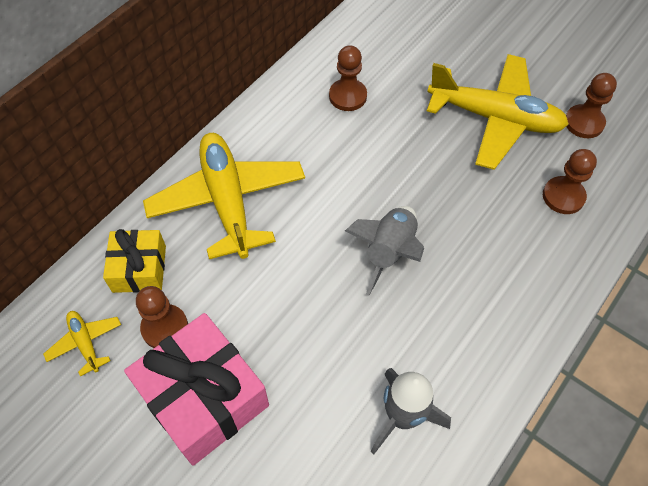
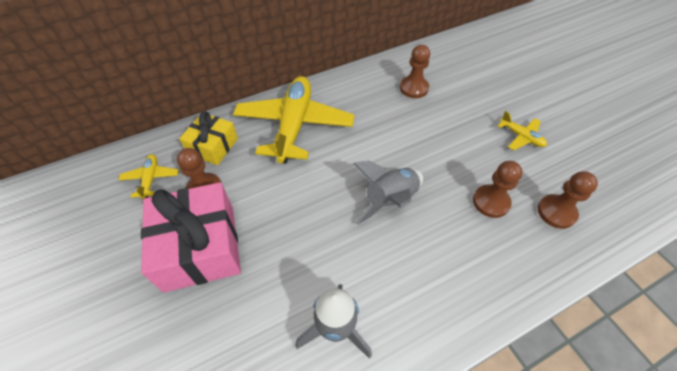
camera: 25 degrees right, 5 degrees down
(495, 118) = (521, 137): yellow plane -> yellow plane, size x0.44
(584, 123) = (598, 164): brown pawn -> brown pawn (491, 202)

